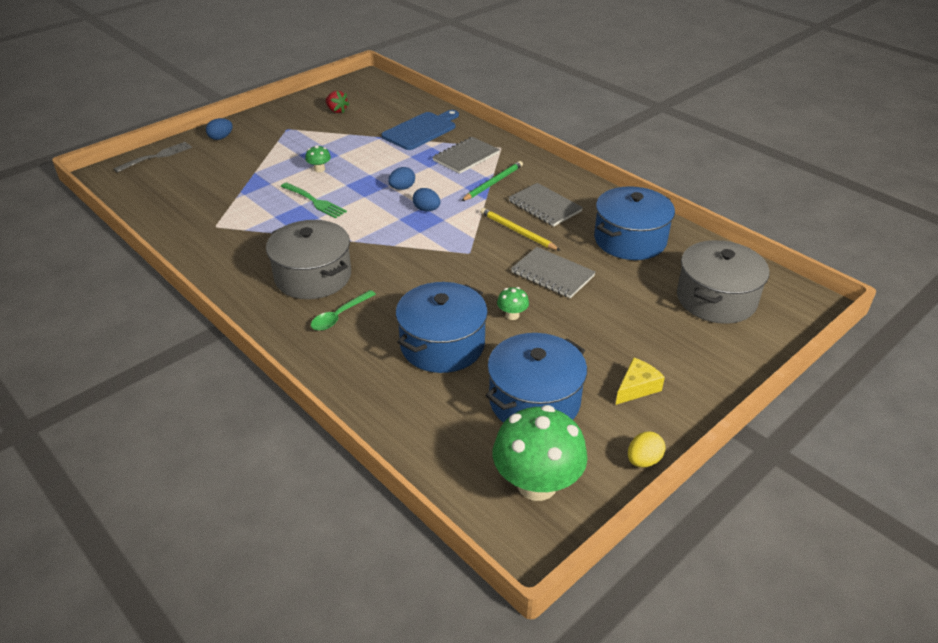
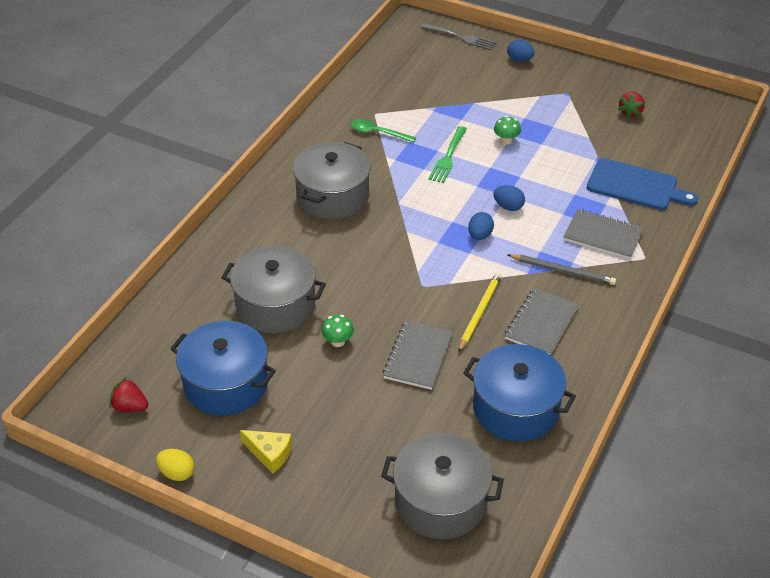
camera: 70 degrees right, 5 degrees up
(339, 316) = (286, 230): green spoon -> green spoon (377, 133)
(442, 345) = (275, 305): blue pot -> grey pot
(493, 183) = (563, 271): green pencil -> grey pencil
(537, 484) = (130, 407): green mushroom -> red strawberry

